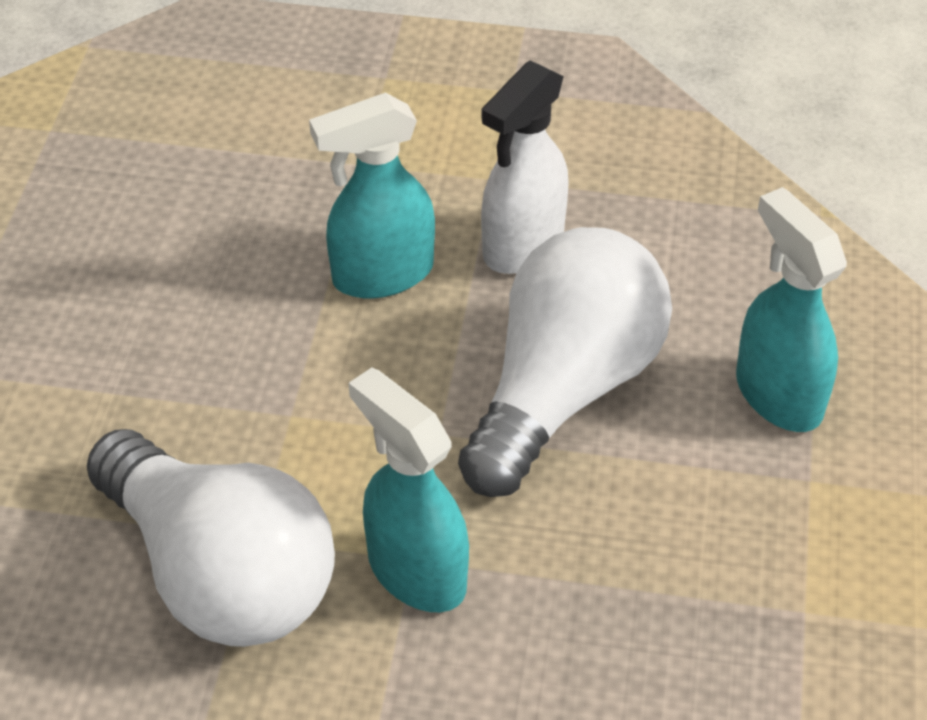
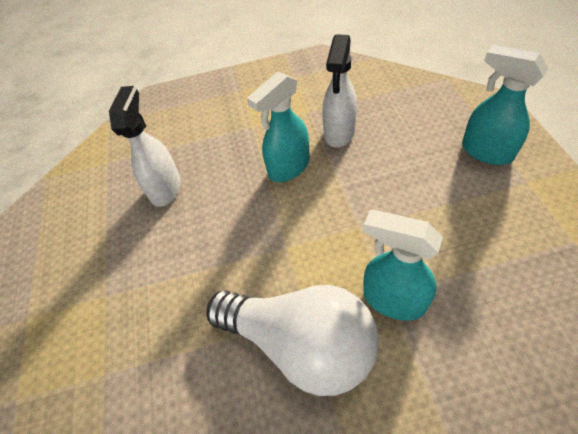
camera: 15 degrees left, 5 degrees up
(135, 222) = (165, 188): none -> white spray bottle
(564, 389) = (398, 185): white light bulb -> none

